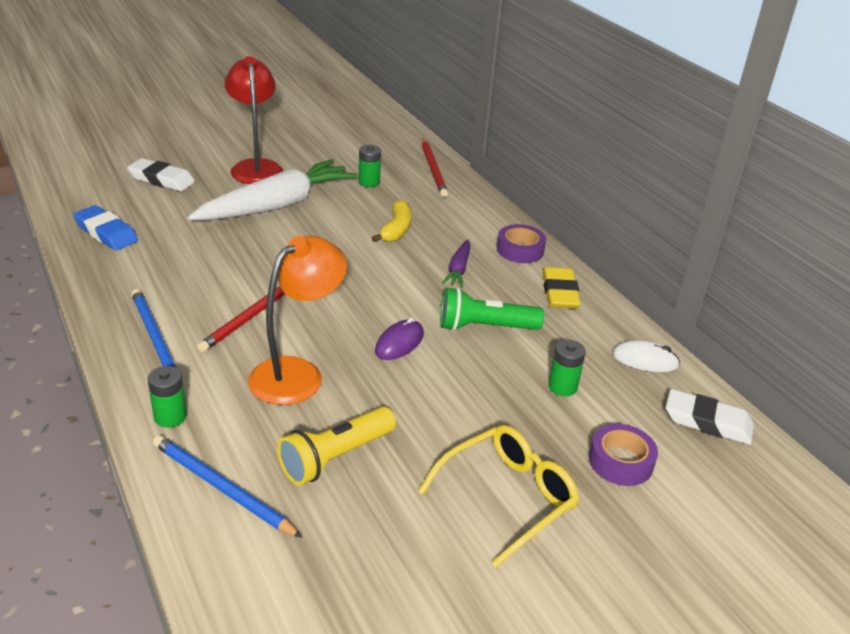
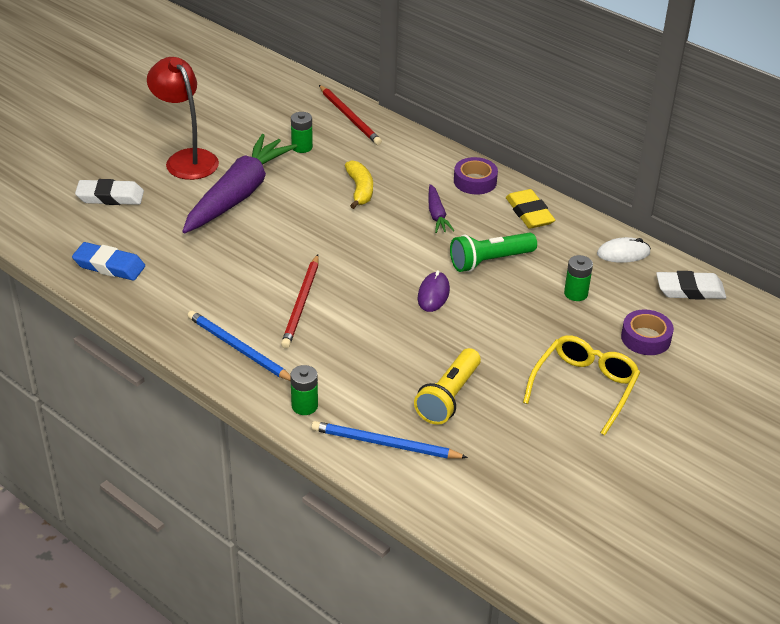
camera: 20 degrees left, 5 degrees up
(277, 205) = (238, 194): white carrot -> purple carrot
(297, 373) = (373, 343): orange lamp -> none

